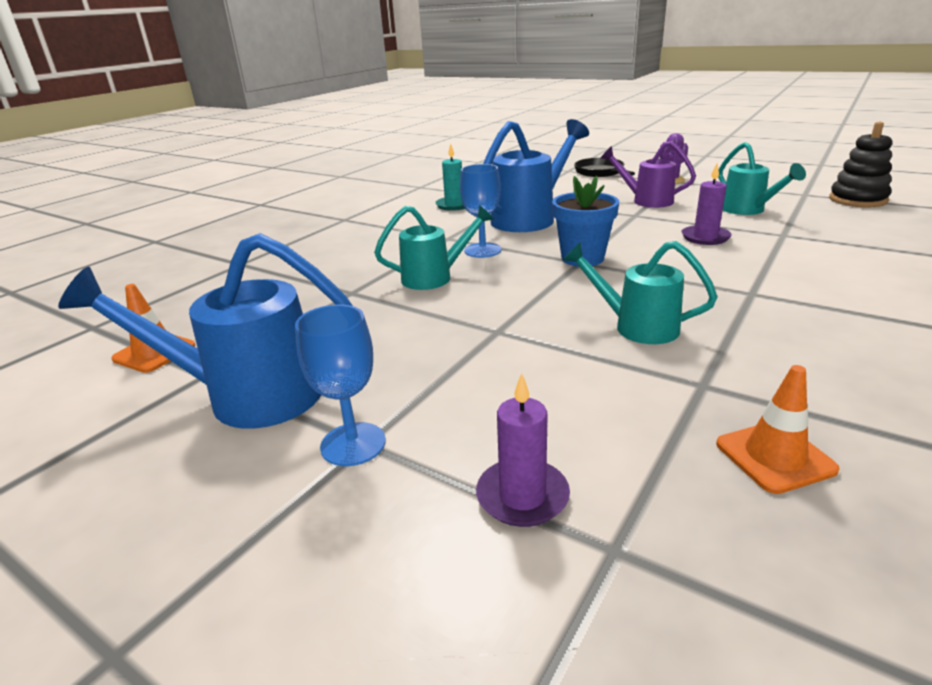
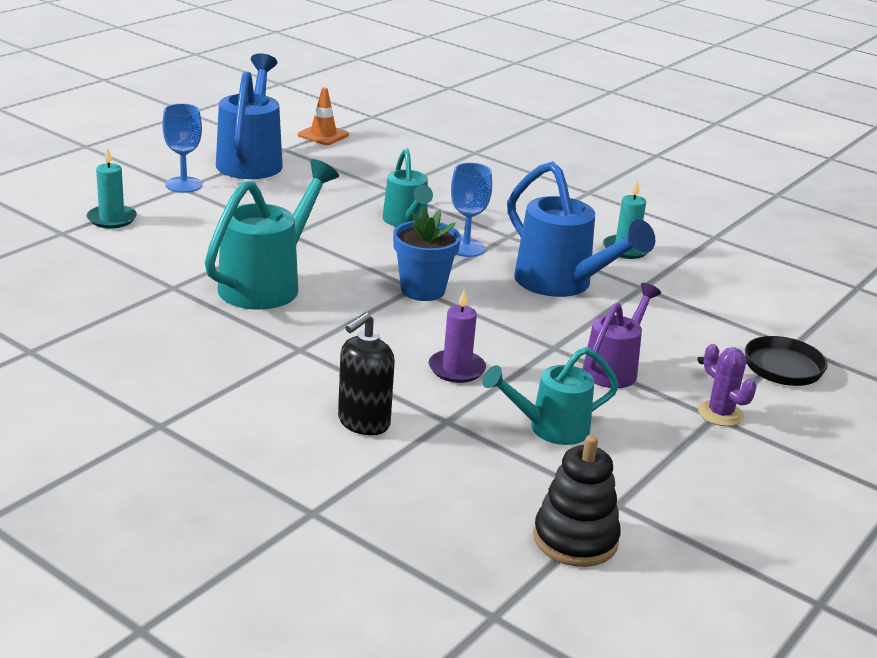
camera: 90 degrees right, 0 degrees up
(522, 496) = (112, 219): purple candle -> turquoise candle
(636, 327) = (267, 284): turquoise watering can -> turquoise watering can, size x1.57
(774, 457) = (90, 287): orange traffic cone -> none
(830, 257) = (363, 422): none -> black soap dispenser

